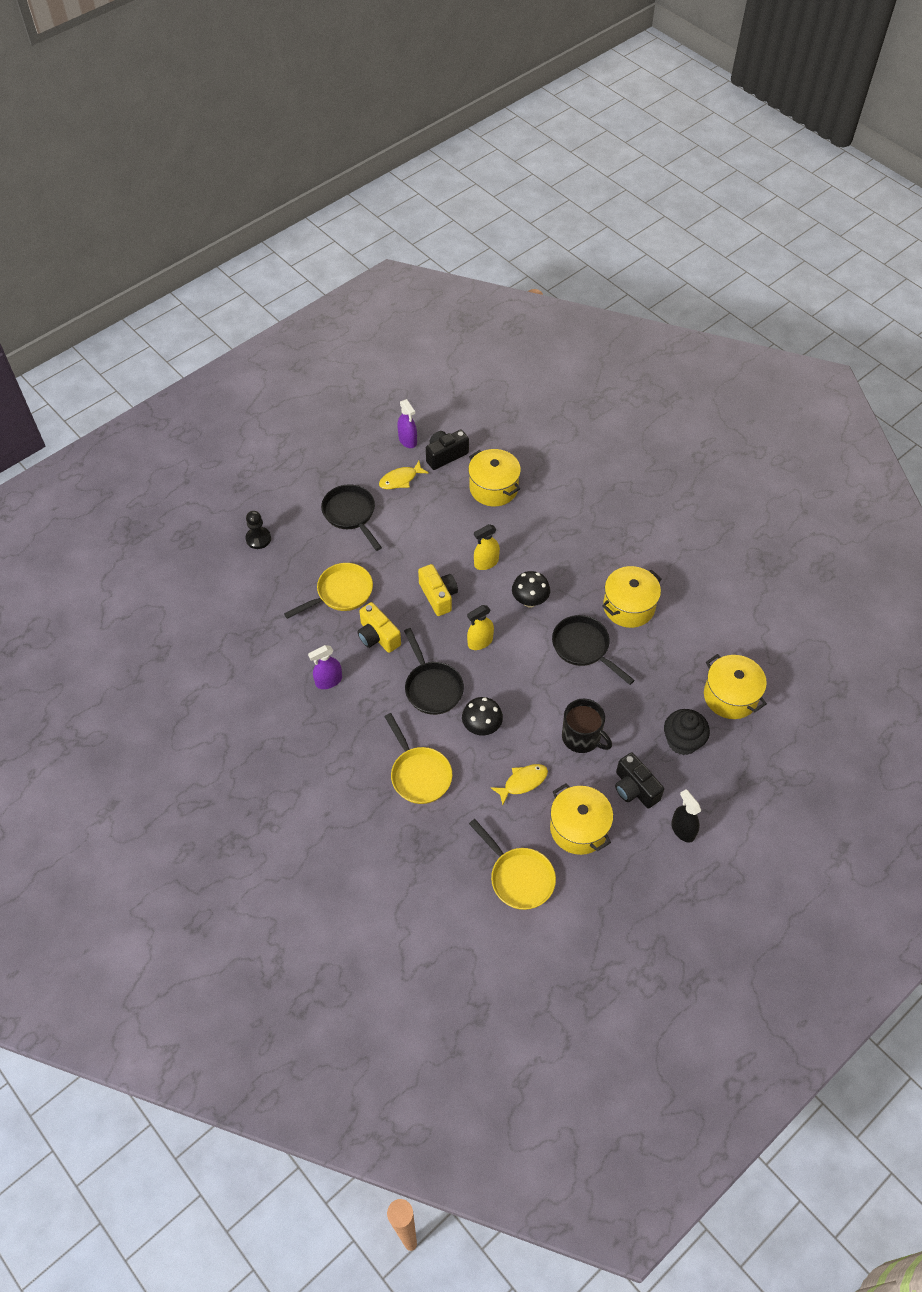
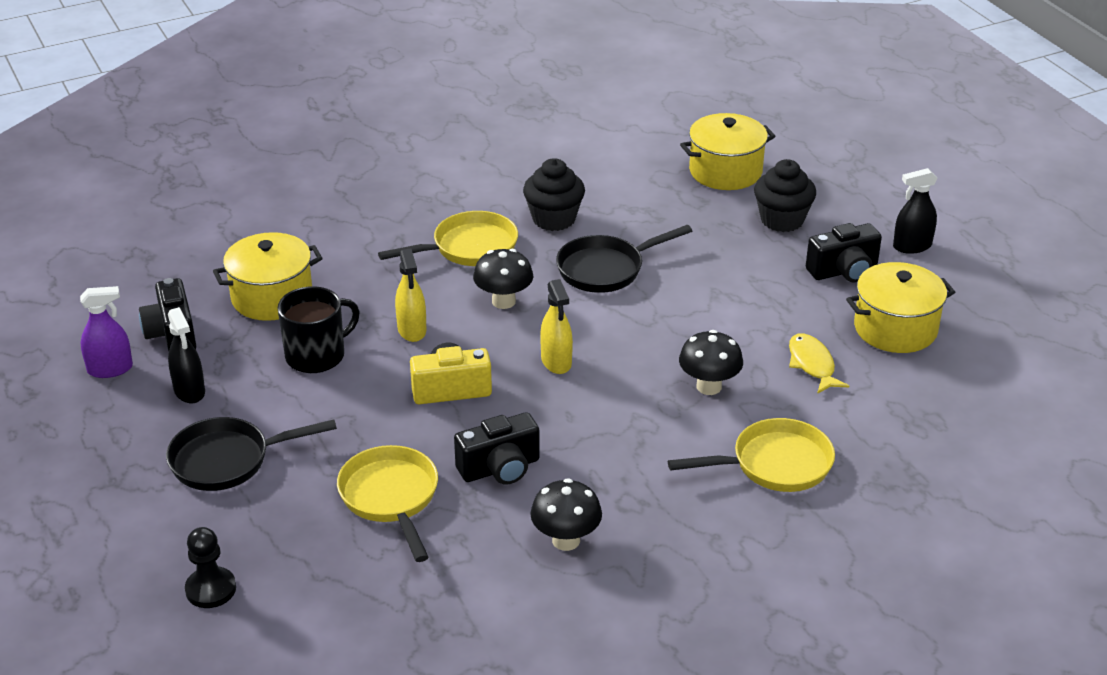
camera: 75 degrees left, 20 degrees down
(328, 681) = (566, 540): purple spray bottle -> black mushroom
(378, 636) = (500, 468): yellow camera -> black camera
(400, 479) = (189, 391): yellow fish -> black spray bottle
(432, 687) = (621, 424): black pan -> none
(518, 877) = (964, 396): yellow pan -> yellow pan (469, 248)
(582, 737) = (753, 299): black mug -> black mug (317, 355)
(629, 606) = (554, 219): yellow pot -> black cupcake

